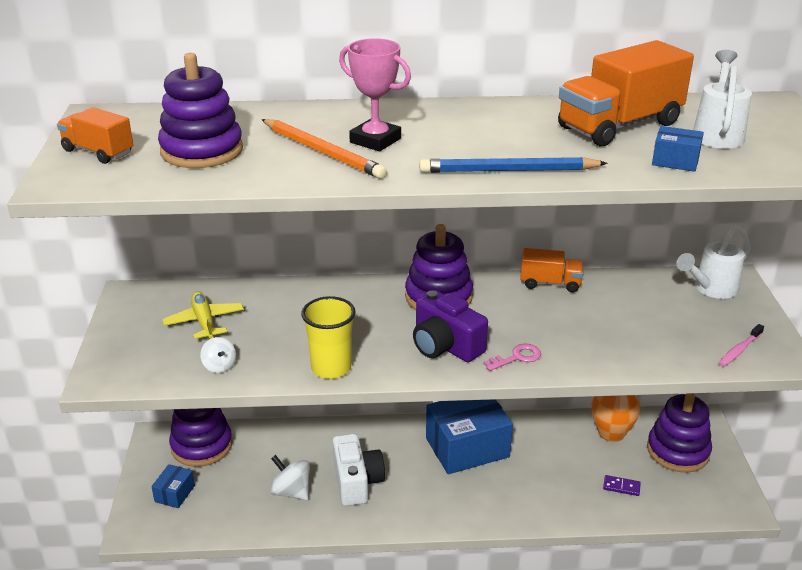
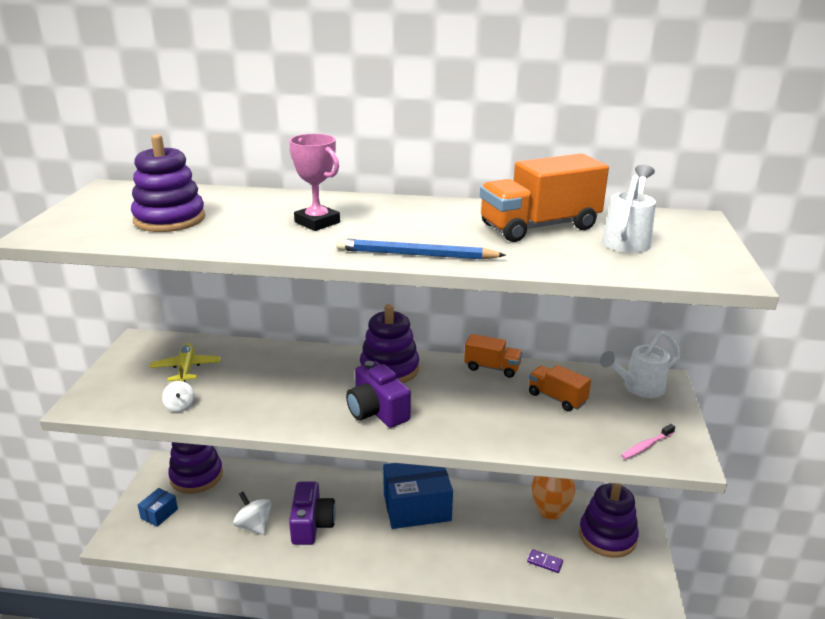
camera: 10 degrees right, 5 degrees down
(98, 152) = (88, 214): orange truck -> orange truck (556, 398)
(322, 152) = (266, 227): orange pencil -> none
(331, 368) = (271, 419): yellow cup -> none
(357, 482) = (311, 524): white camera -> purple camera
(517, 357) = (435, 428): pink key -> none
(675, 161) = (574, 259): blue box -> none

